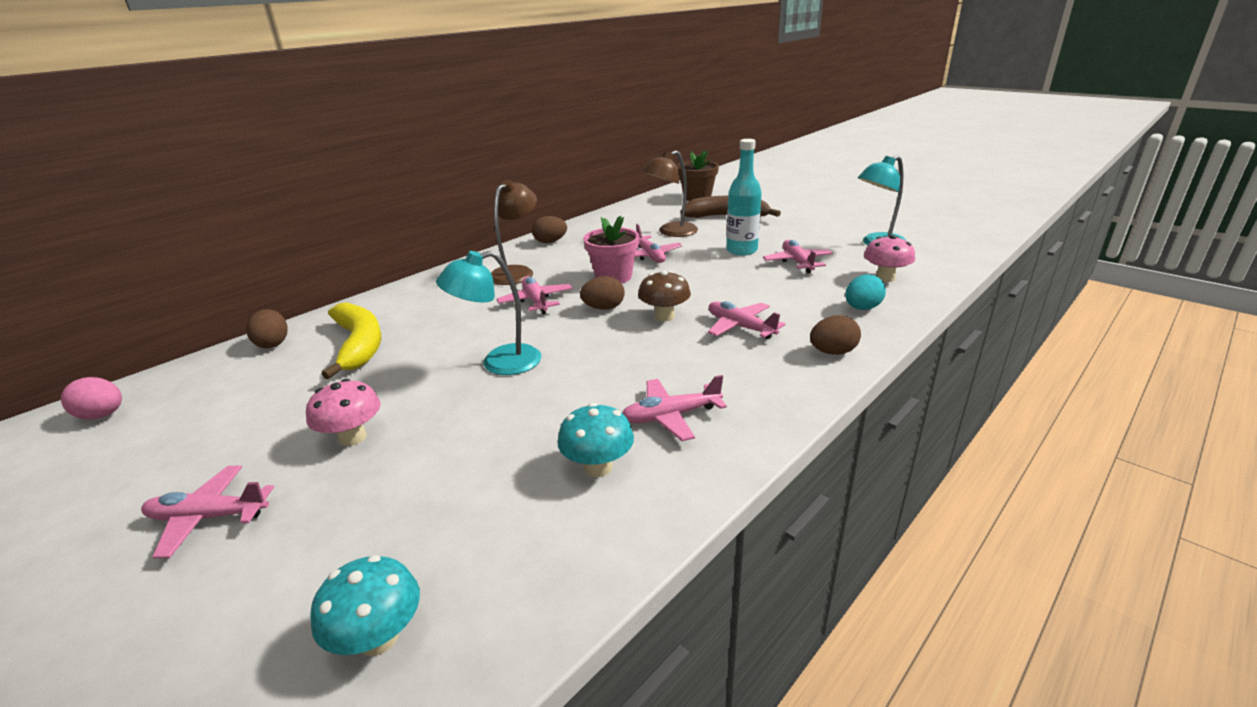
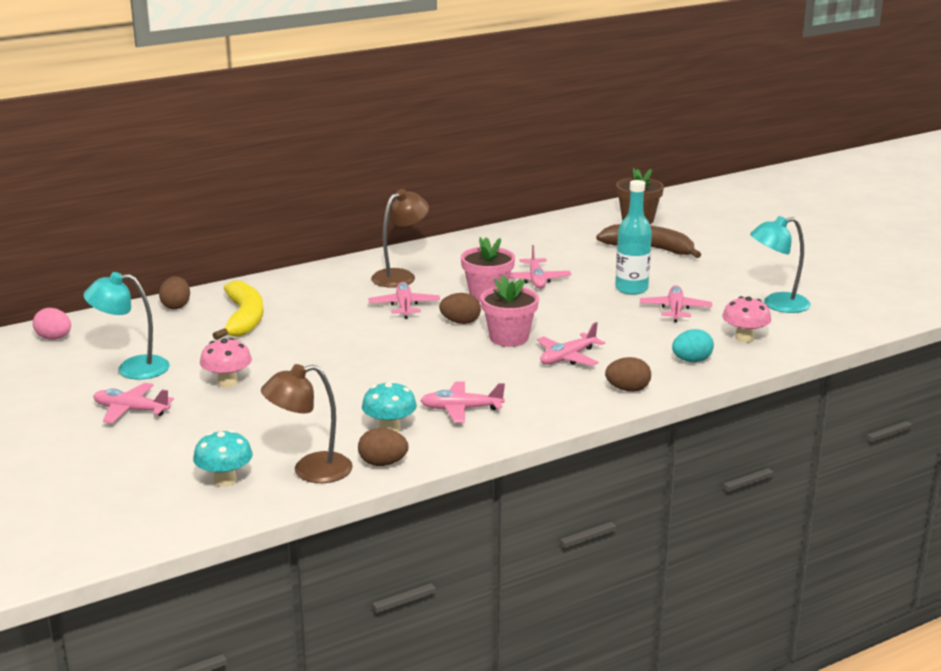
camera: 15 degrees right, 5 degrees down
(499, 363) = (350, 351): turquoise lamp -> turquoise lamp (132, 368)
(550, 242) = (448, 249): brown egg -> brown egg (383, 463)
(664, 316) = (509, 338): brown mushroom -> pink flower pot
(671, 232) = (576, 258): brown lamp -> brown lamp (310, 471)
(740, 327) = (568, 357): pink plane -> pink plane turned 105 degrees counterclockwise

